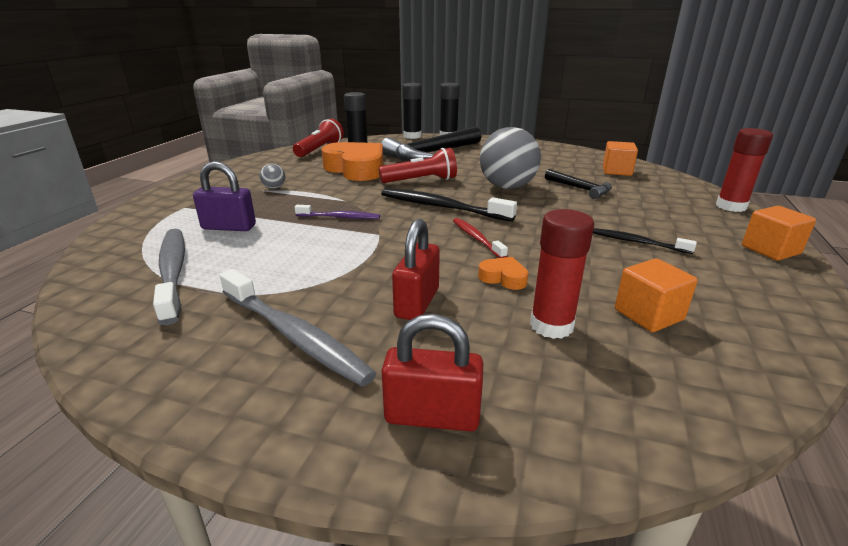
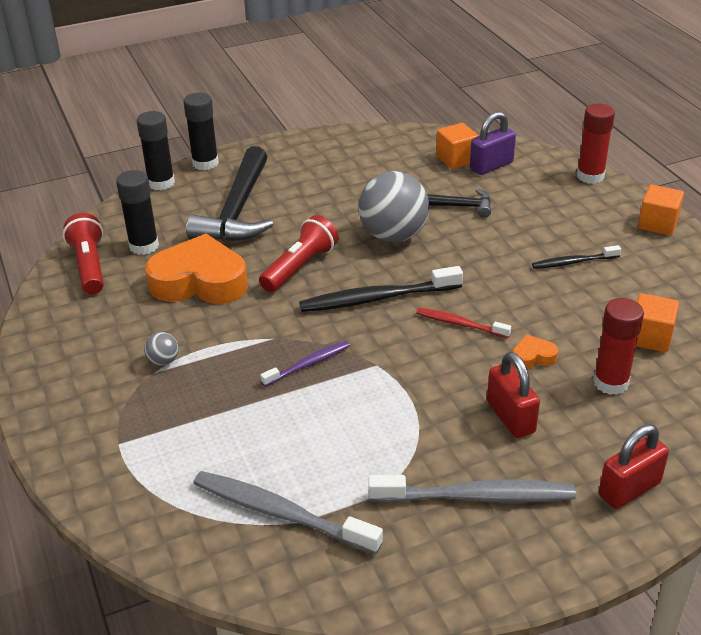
camera: 40 degrees left, 10 degrees up
(229, 227) = (226, 439): purple padlock -> purple padlock (491, 166)

